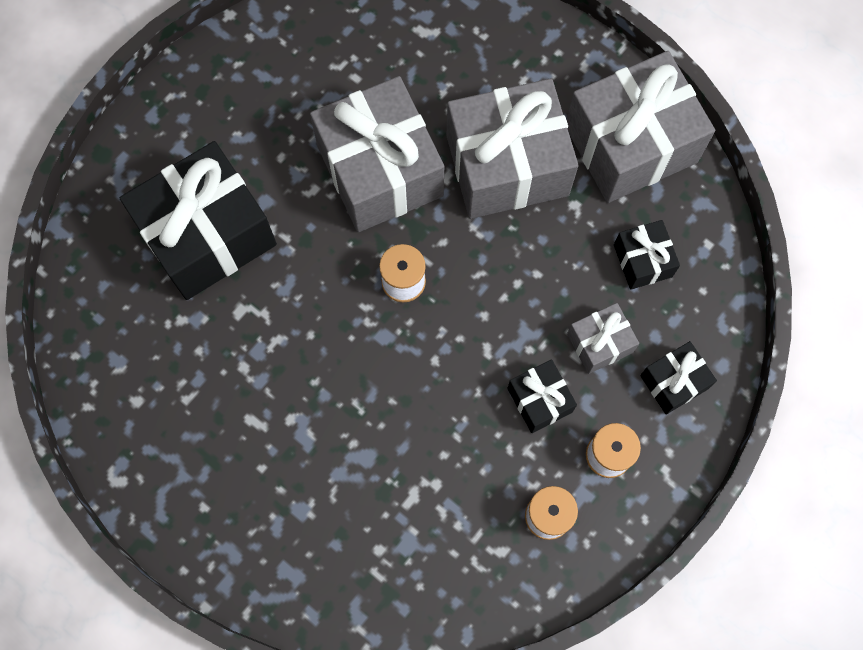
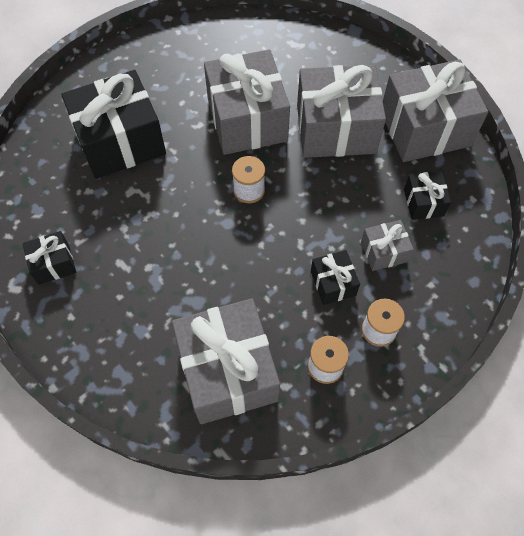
camera: 10 degrees right, 10 degrees down
(425, 545) = (227, 371): none -> grey gift
(674, 382) = (436, 287): black gift -> black gift (54, 264)

